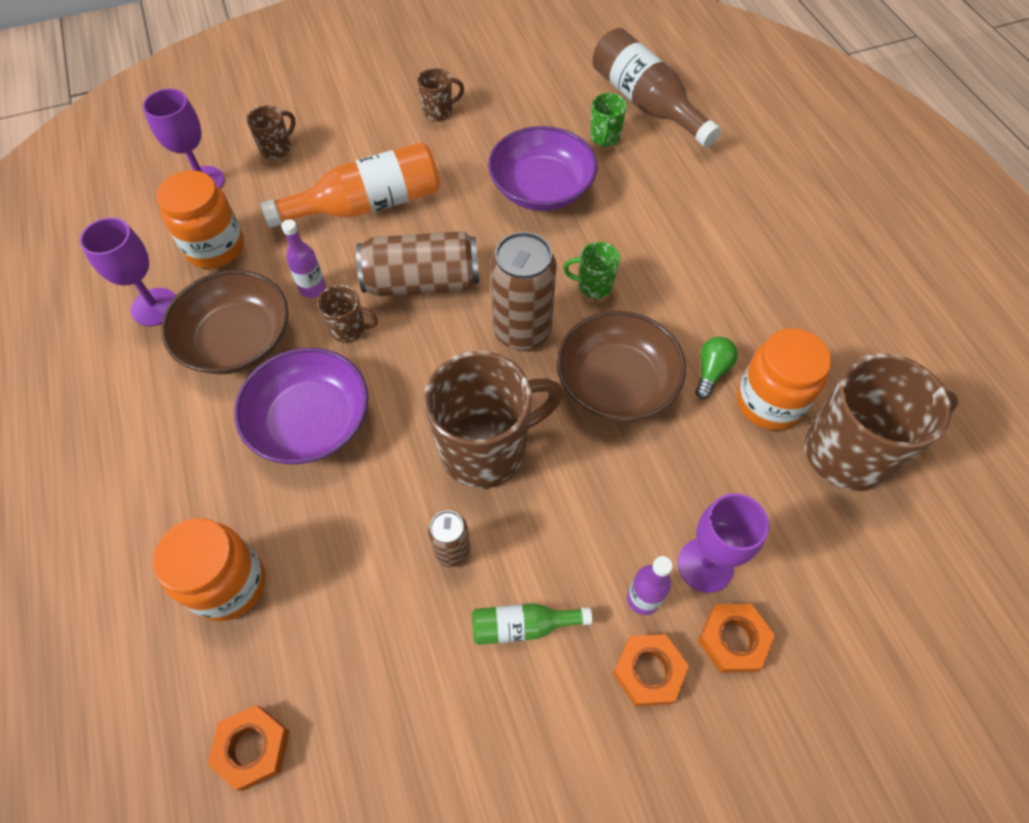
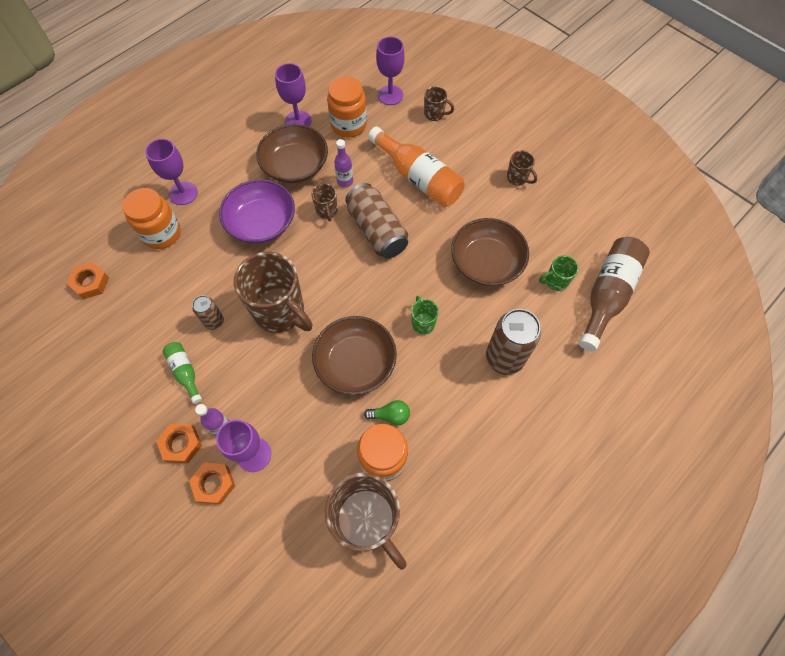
camera: 65 degrees right, 5 degrees up
(169, 522) = (183, 193): none -> purple goblet
(522, 331) = (368, 297): brown can -> brown can (504, 358)
(541, 188) = (486, 262): purple bowl -> brown bowl

